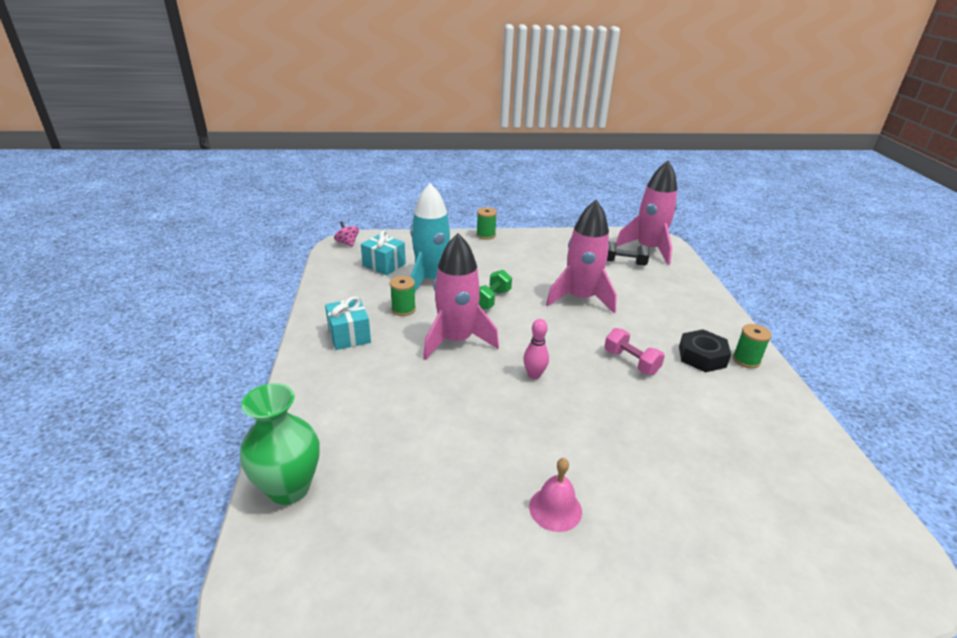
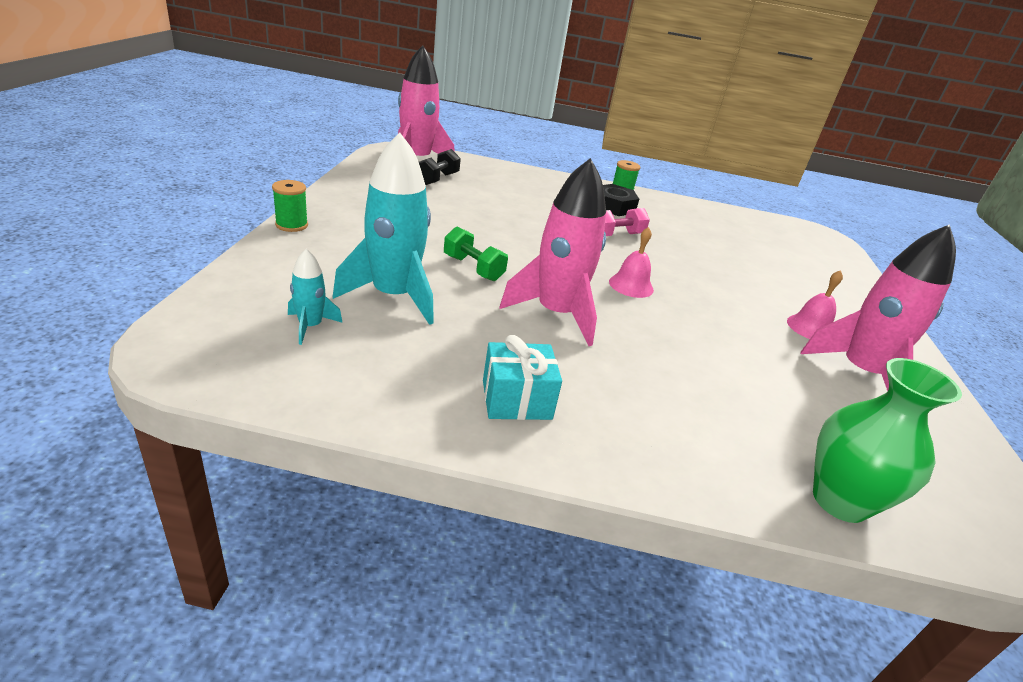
camera: 80 degrees left, 0 degrees up
(347, 243) = (180, 350): pink spinning top -> none
(384, 265) = (310, 326): turquoise gift -> turquoise rocket
(403, 309) = (464, 336): green spool -> none
(534, 375) = (631, 285): pink bowling pin -> pink bell
(580, 298) = (497, 221): pink rocket -> pink rocket (860, 372)

